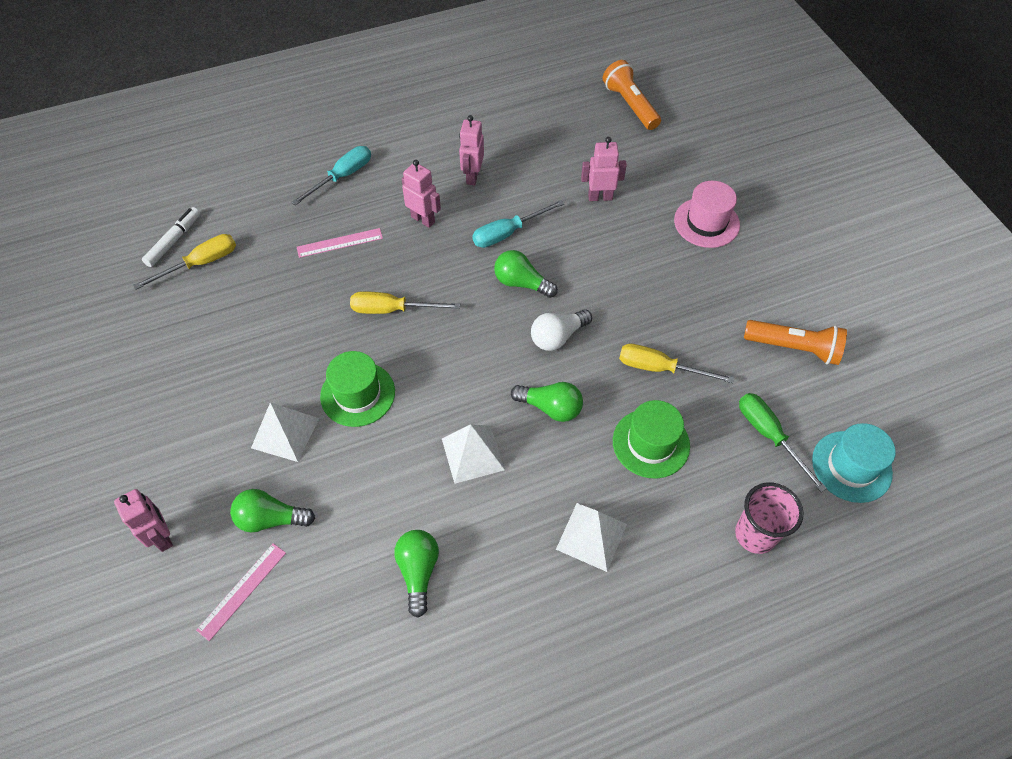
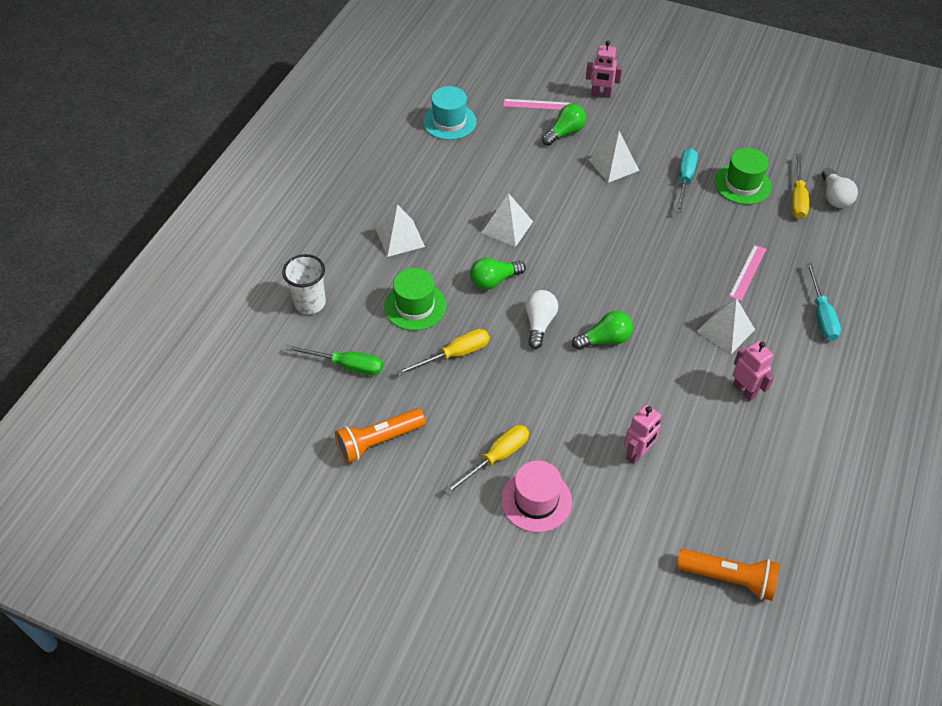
camera: 135 degrees right, 5 degrees down
(174, 241) = (834, 197): white marker -> white light bulb
(242, 590) = (537, 105): pink ruler -> pink ruler turned 75 degrees counterclockwise
(358, 394) = (606, 207): green hat -> green hat (742, 184)
(392, 310) = (655, 261): yellow screwdriver -> yellow screwdriver (496, 458)
(418, 572) = (468, 164): green light bulb -> none
(423, 219) = (725, 330): pink robot -> white pyramid
(508, 233) = (660, 367): turquoise screwdriver -> turquoise screwdriver (684, 180)
(755, 534) = (310, 303): pink cup -> white cup
(851, 466) = (279, 386): turquoise hat -> turquoise hat (449, 121)

